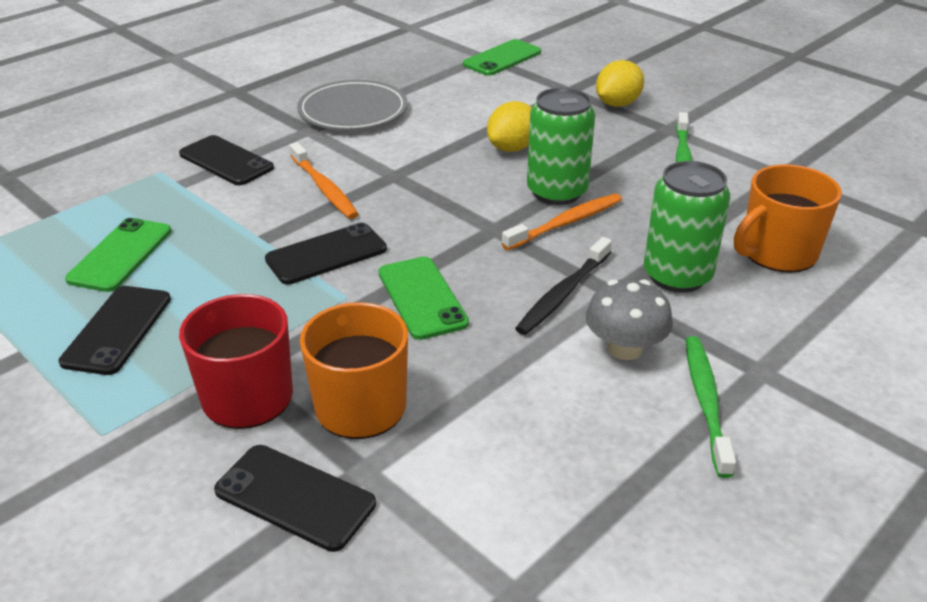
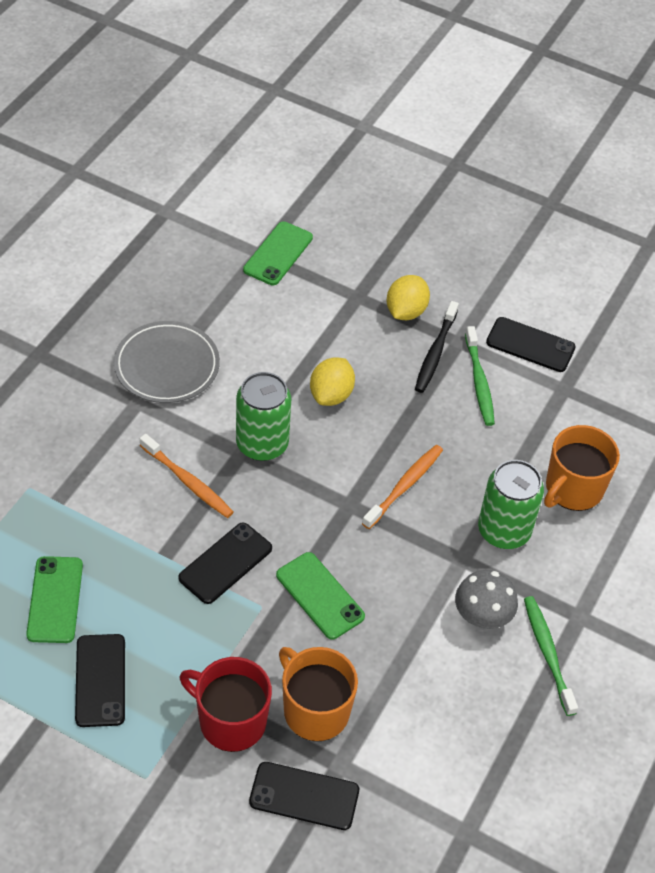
camera: 20 degrees left, 15 degrees up
(226, 161) = (82, 462): black phone -> black phone (530, 345)
(557, 192) = (386, 448): green can -> green can (262, 444)
(563, 294) = (424, 568): black toothbrush -> black toothbrush (435, 353)

